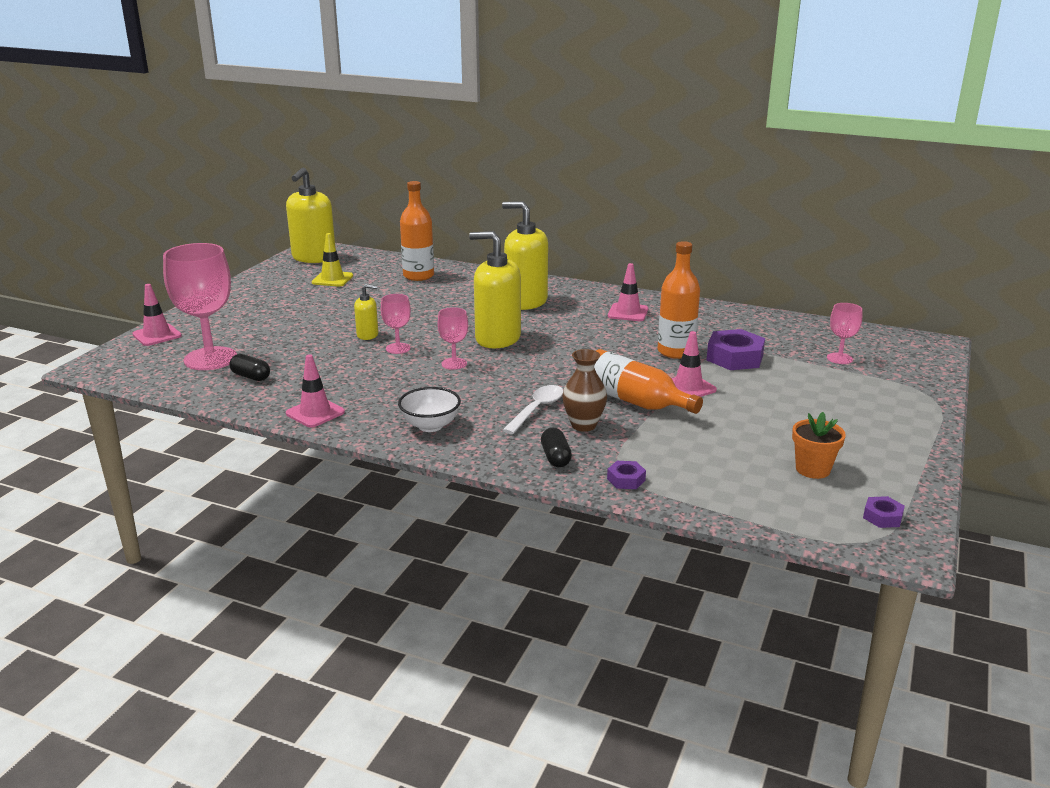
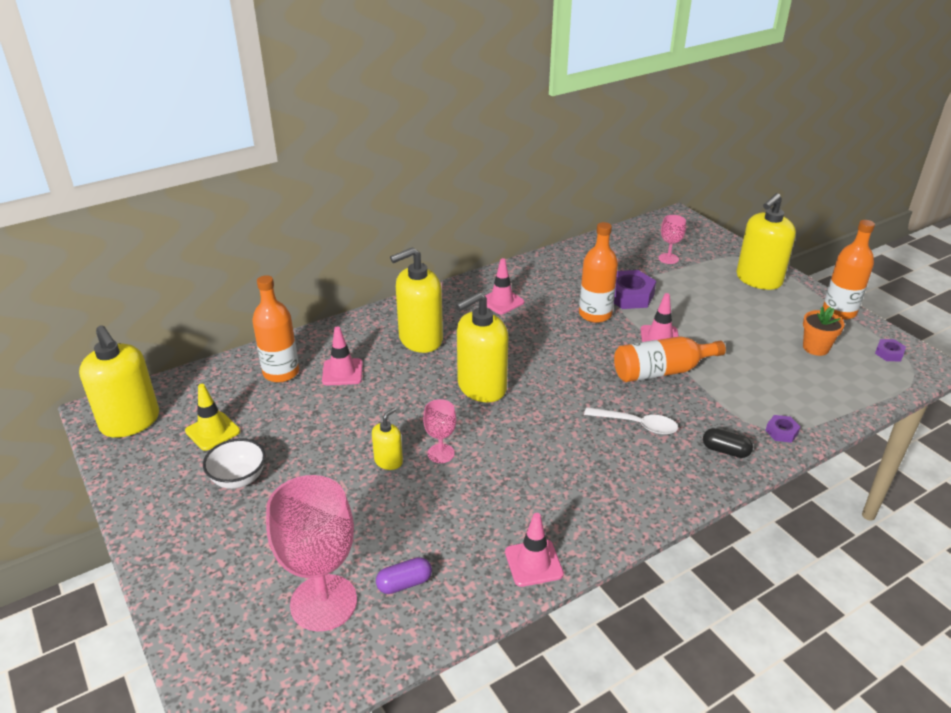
camera: 55 degrees left, 10 degrees up
(157, 335) = (200, 632): pink traffic cone -> pink traffic cone (342, 372)
(250, 376) = (404, 583): black capsule -> purple capsule
(430, 426) = (620, 496): white bowl -> white bowl (238, 479)
(454, 364) = (508, 433): pink goblet -> none
(537, 409) = (637, 425): white spoon -> white spoon turned 135 degrees clockwise
(583, 425) = (682, 413): brown vase -> none
(893, 411) = (758, 280): none -> yellow soap dispenser
(917, 470) = (839, 311): none -> orange bottle

